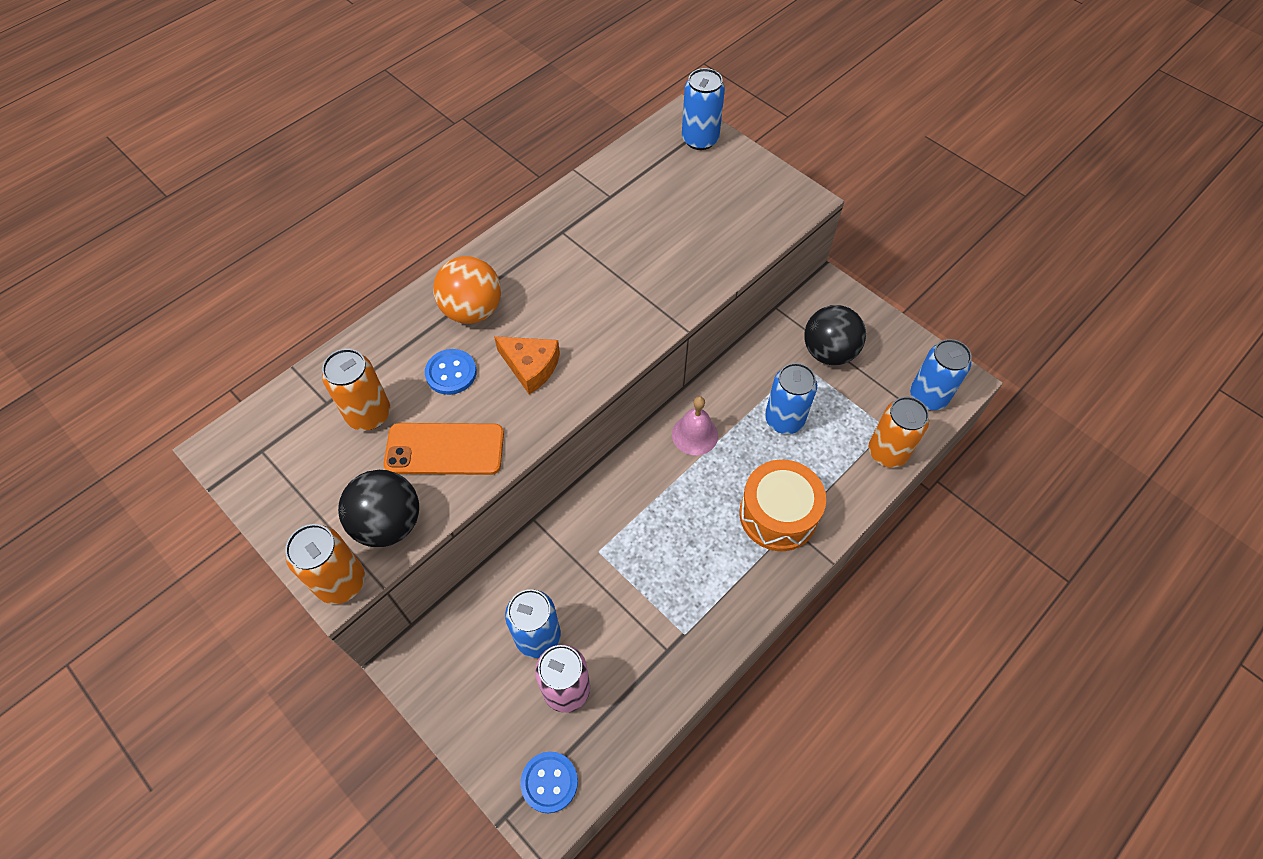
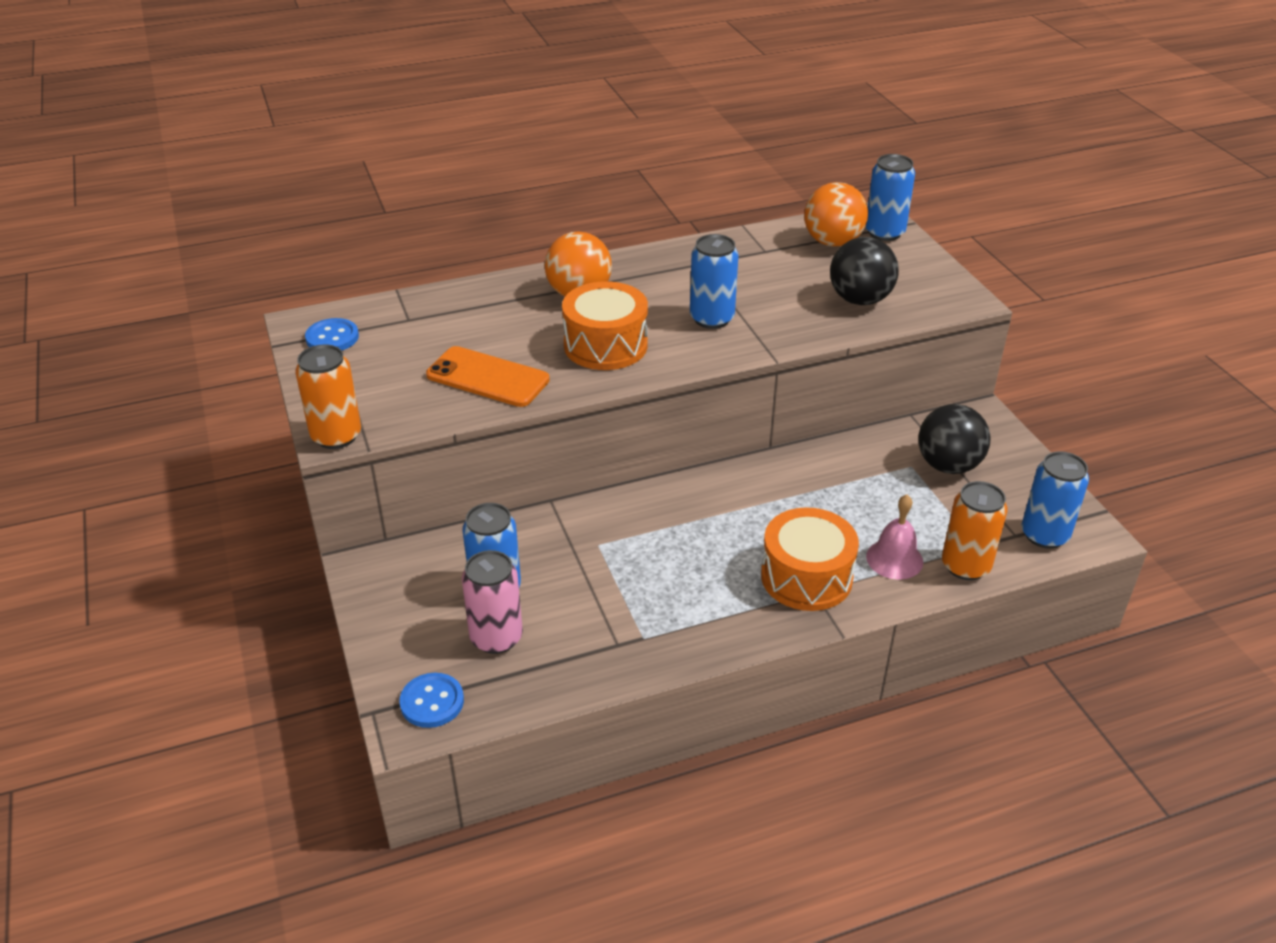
camera: 25 degrees right, 20 degrees down
(369, 414) = (438, 336): orange can -> none
(388, 523) = (404, 411): black ball -> black ball (860, 300)
(451, 373) = (530, 330): blue button -> blue button (332, 338)
(531, 367) = (605, 345): orange cheese -> orange drum
(662, 166) = (832, 242): none -> orange ball
(695, 434) = (756, 487): pink bell -> pink bell (894, 559)
(784, 419) = (862, 504): blue can -> blue can (712, 318)

